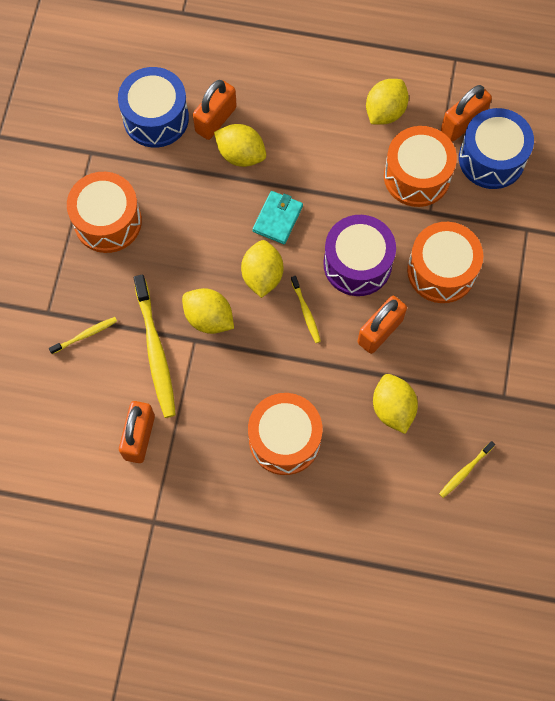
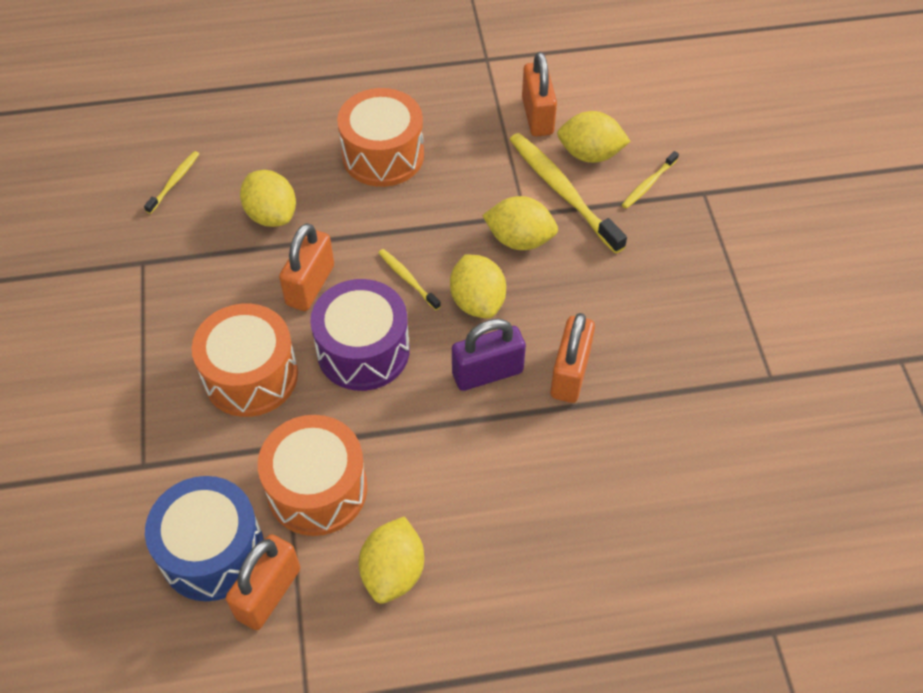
camera: 160 degrees right, 15 degrees down
(108, 221) = (697, 303): orange drum -> none
(156, 118) = (715, 451): blue drum -> none
(216, 119) = (632, 476): orange padlock -> orange padlock (570, 373)
(241, 154) = (574, 439): yellow lemon -> yellow lemon (590, 154)
(277, 218) = (487, 373): turquoise wallet -> purple padlock

